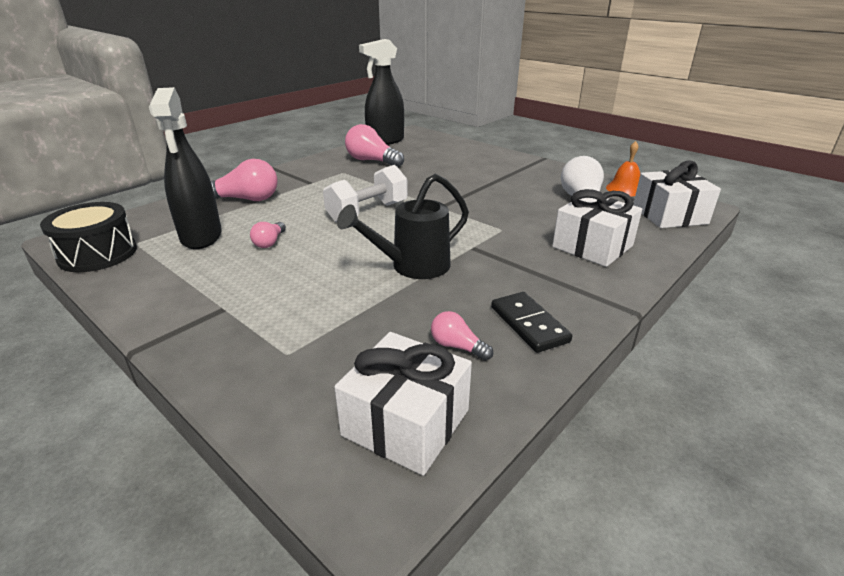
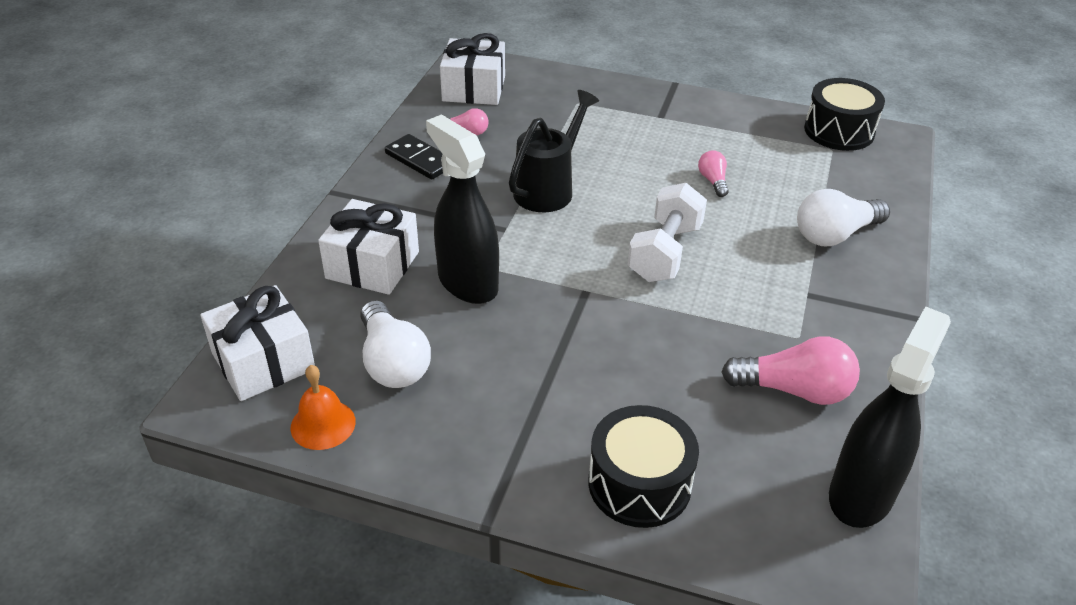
camera: 155 degrees right, 10 degrees up
(201, 237) = (787, 170): black spray bottle -> black spray bottle (467, 283)
(246, 199) = (835, 235): pink light bulb -> white light bulb
(472, 154) = (639, 484): none -> black drum

